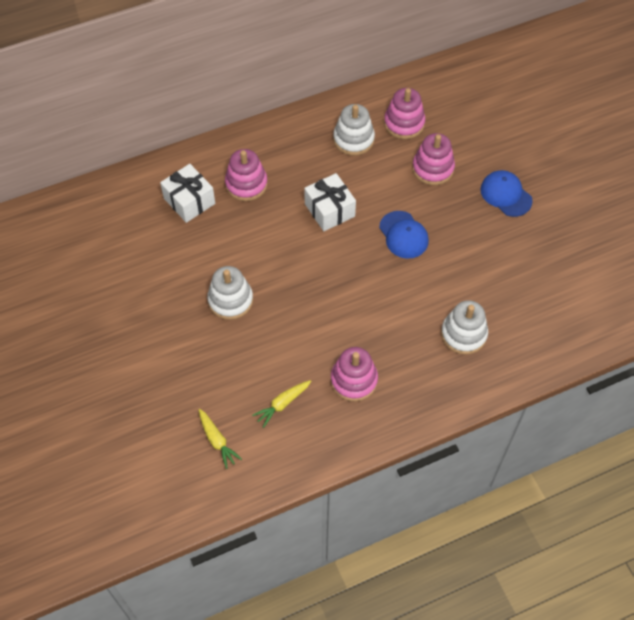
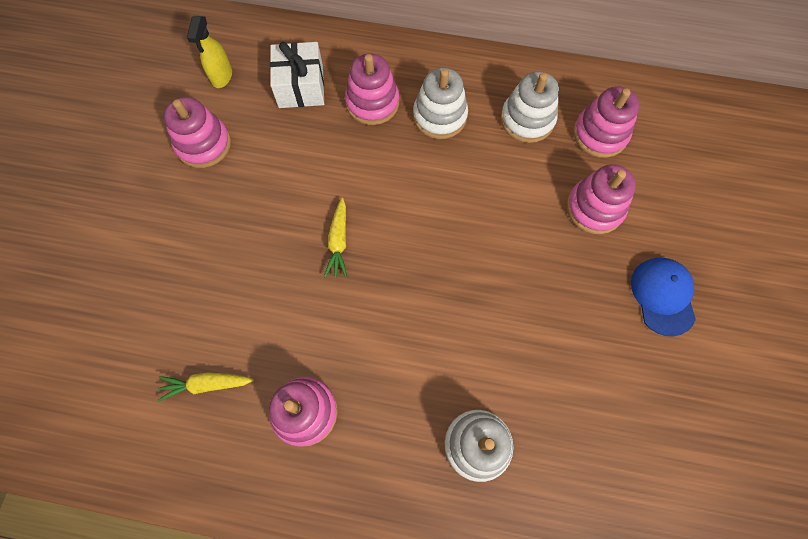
camera: 35 degrees right, 10 degrees up
(128, 225) = (222, 76): none -> yellow spray bottle
(154, 274) = (203, 144): none -> pink stacking toy
(217, 440) = (107, 378): yellow carrot -> yellow carrot (338, 242)
(230, 300) = (252, 223): white stacking toy -> white stacking toy (439, 116)
(329, 210) = (437, 186): white gift -> none
(403, 235) = (499, 268): blue cap -> none

